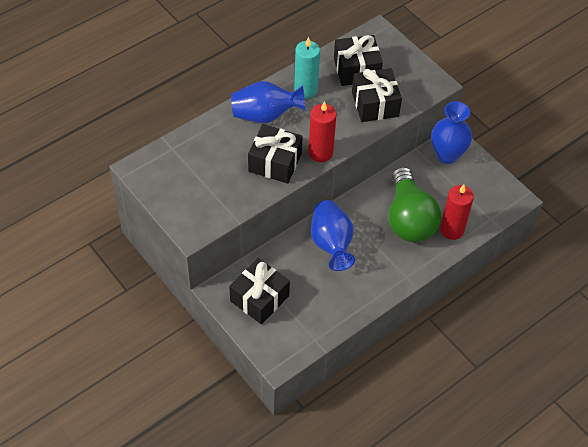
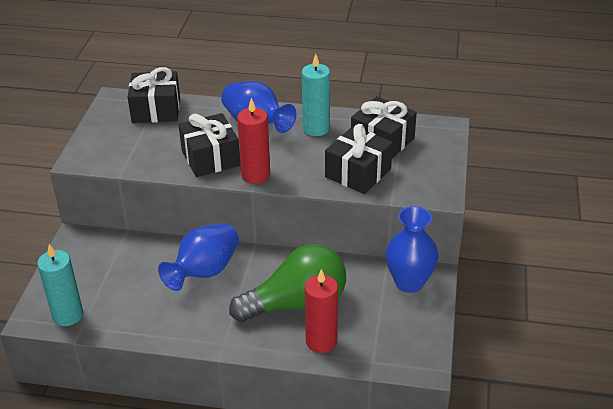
camera: 50 degrees right, 15 degrees down
(259, 298) = (93, 265): black gift -> black gift (156, 110)
(296, 341) = (68, 315): none -> turquoise candle
(409, 219) = (296, 303): green light bulb -> green light bulb turned 150 degrees counterclockwise

